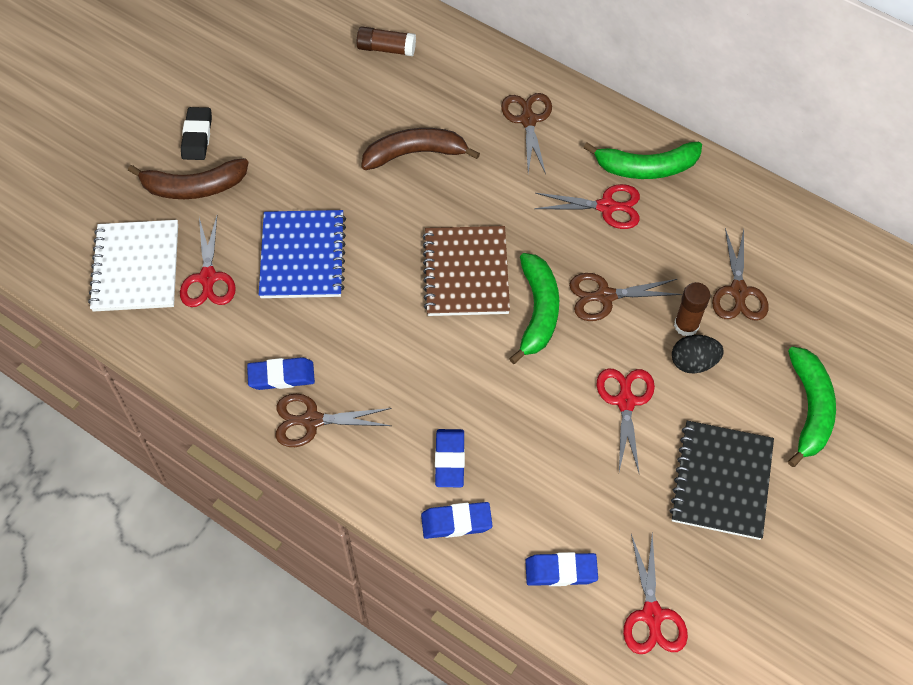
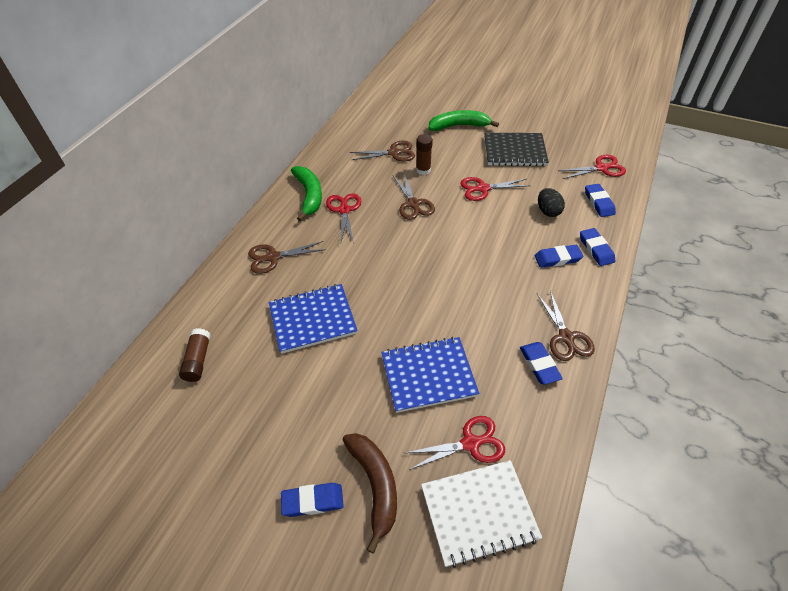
camera: 100 degrees left, 10 degrees down
(197, 136) = (312, 501): black eraser -> blue eraser
(415, 153) = (312, 319): brown banana -> blue notebook
(466, 273) = (415, 272): brown notebook -> none
(538, 311) = (434, 232): green banana -> none
(693, 362) = (447, 166): black egg -> black egg (548, 211)

